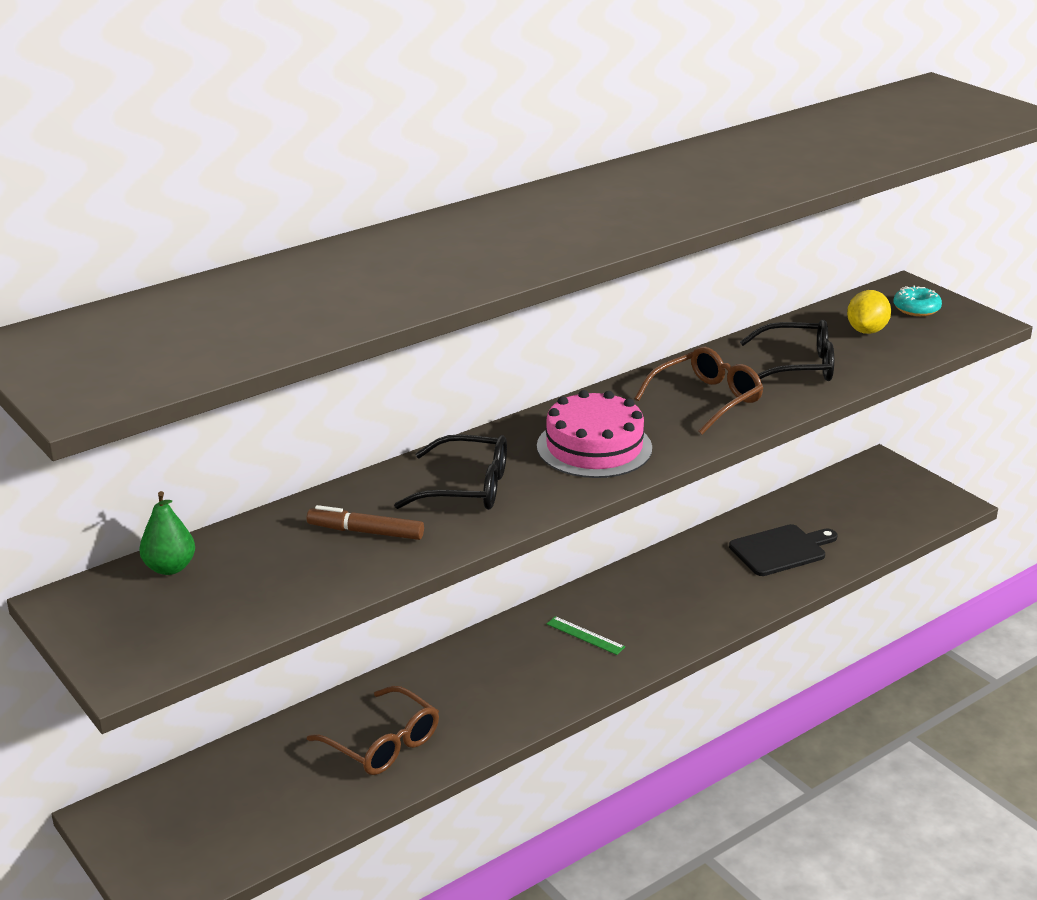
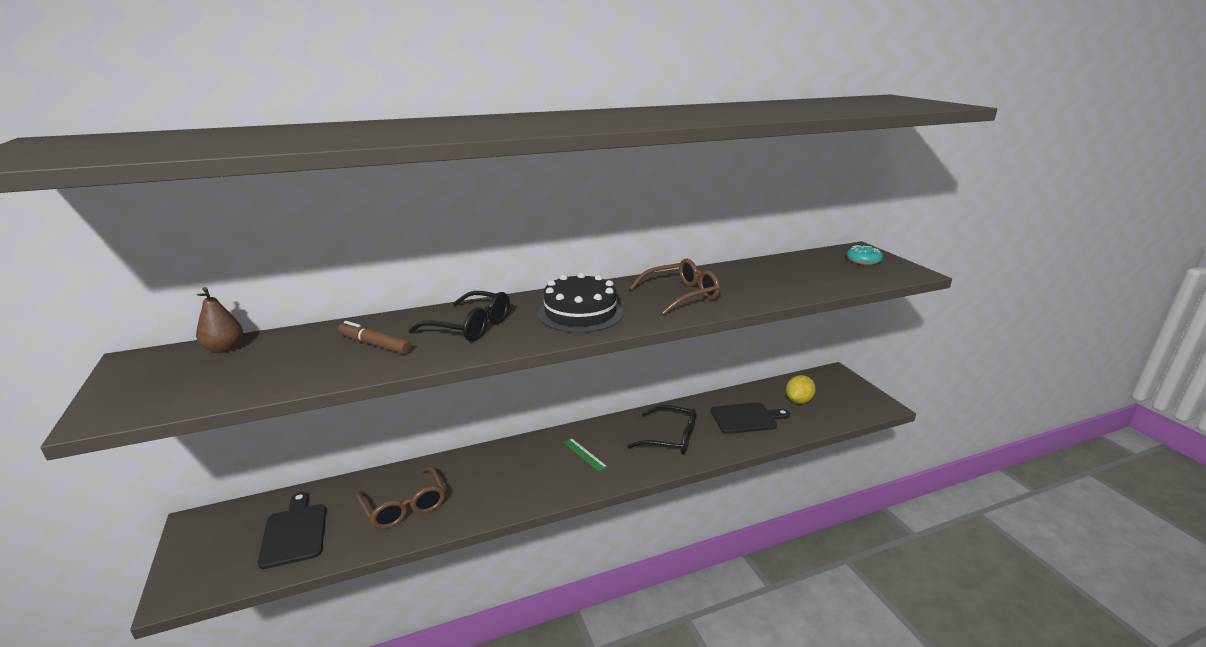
camera: 15 degrees right, 5 degrees down
(170, 567) = (224, 349): green pear -> brown pear
(257, 801) = (294, 532): none -> black cutting board
(594, 447) = (580, 313): pink cake -> black cake
(797, 366) = (759, 283): black glasses -> black glasses (670, 438)
(866, 330) = (821, 269): yellow lemon -> yellow lemon (798, 401)

